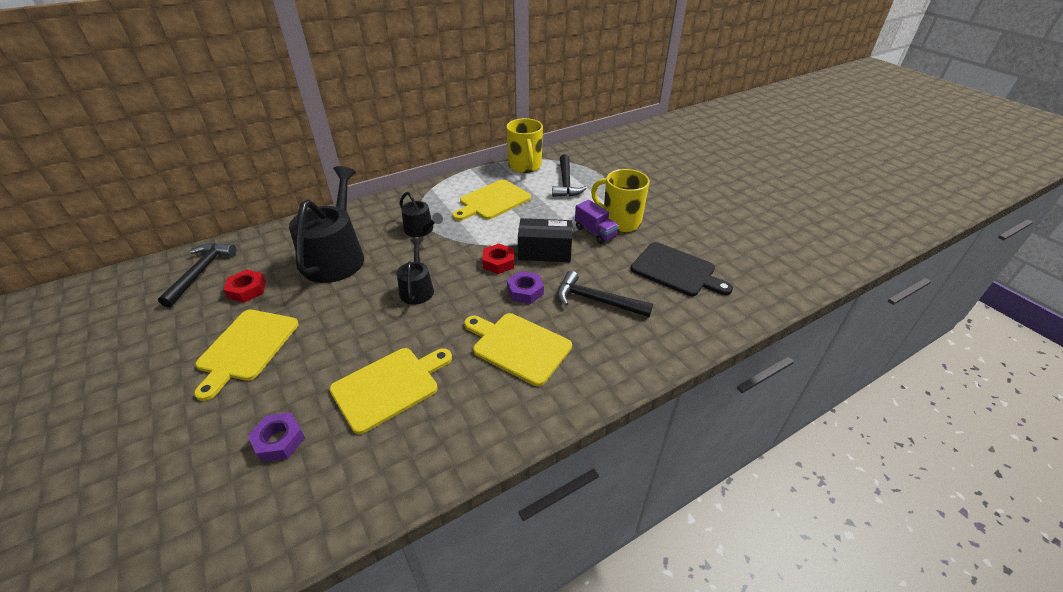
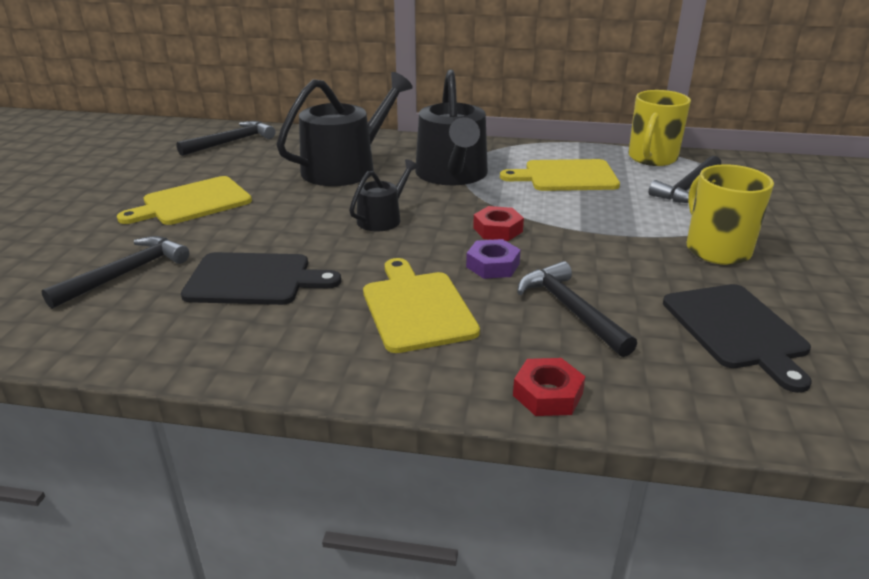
camera: 40 degrees right, 10 degrees down
(247, 290) = (246, 165): red nut -> red nut (547, 394)
(279, 440) = (126, 273): purple nut -> black hammer
(389, 386) = (254, 279): yellow cutting board -> black cutting board
(421, 230) = (452, 175): black watering can -> black watering can, size x1.92
(545, 252) = (567, 240): black box -> none
(595, 232) = (662, 247): purple truck -> none

